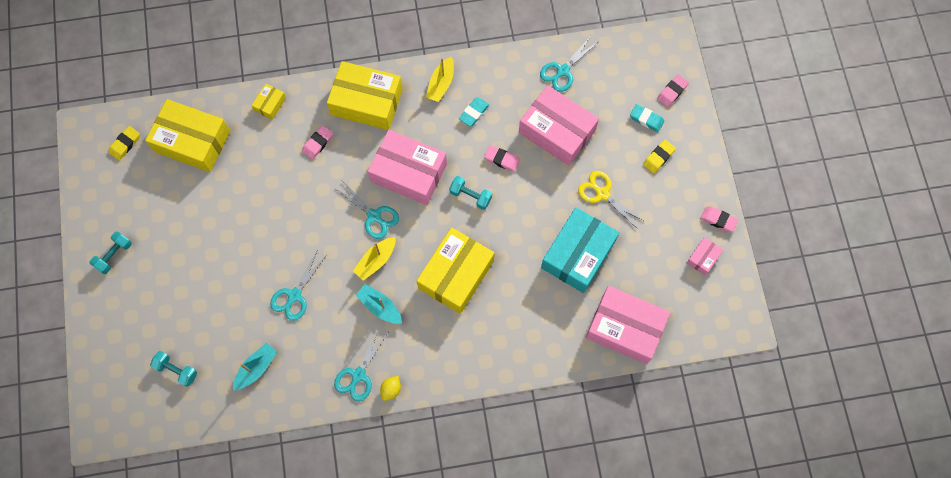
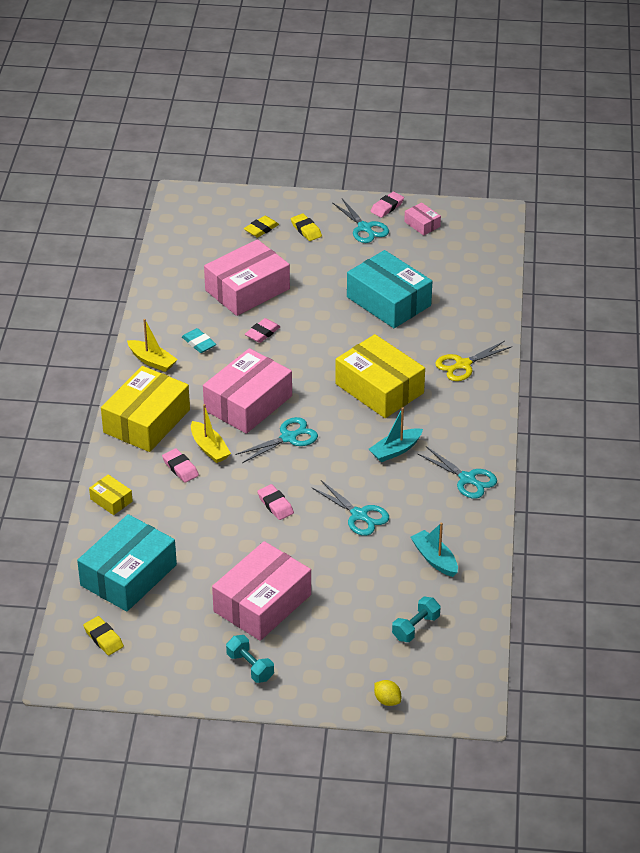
camera: 75 degrees left, 30 degrees down
(192, 141) = (128, 575): yellow box -> turquoise box
(376, 261) = (341, 445): yellow boat -> yellow boat (209, 448)
(391, 389) = (491, 457): yellow lemon -> yellow lemon (387, 700)
(470, 196) = (294, 362): turquoise dumbbell -> none
(563, 71) = (180, 272): turquoise scissors -> turquoise scissors (364, 228)
(602, 194) = (330, 273): yellow scissors -> yellow scissors (463, 364)
(625, 328) = (476, 286): pink box -> pink box (262, 603)
(646, 119) = (261, 229): turquoise eraser -> yellow eraser
(672, 92) = (239, 207): pink eraser -> pink eraser (275, 505)

